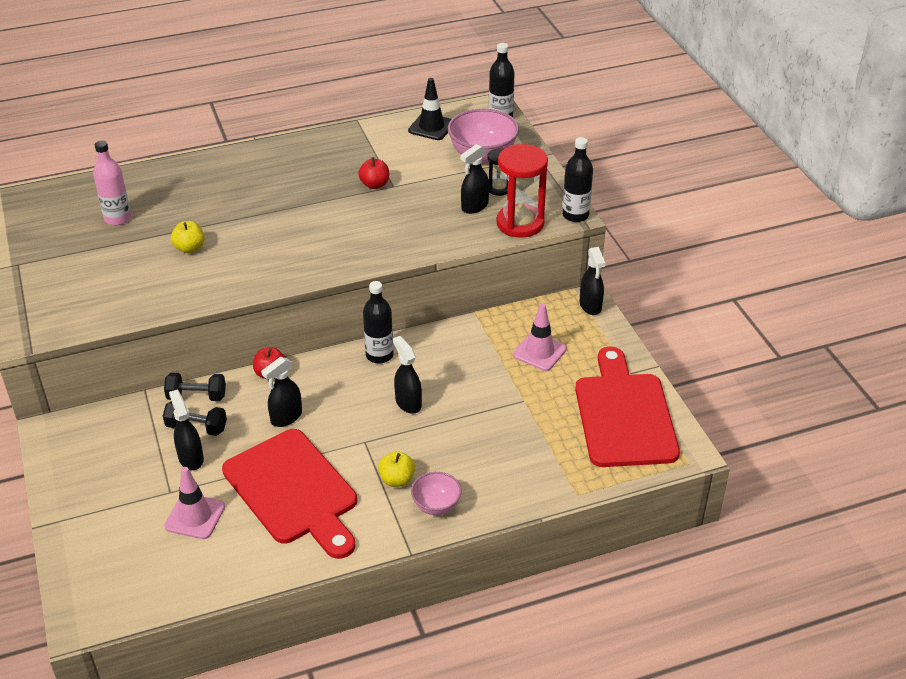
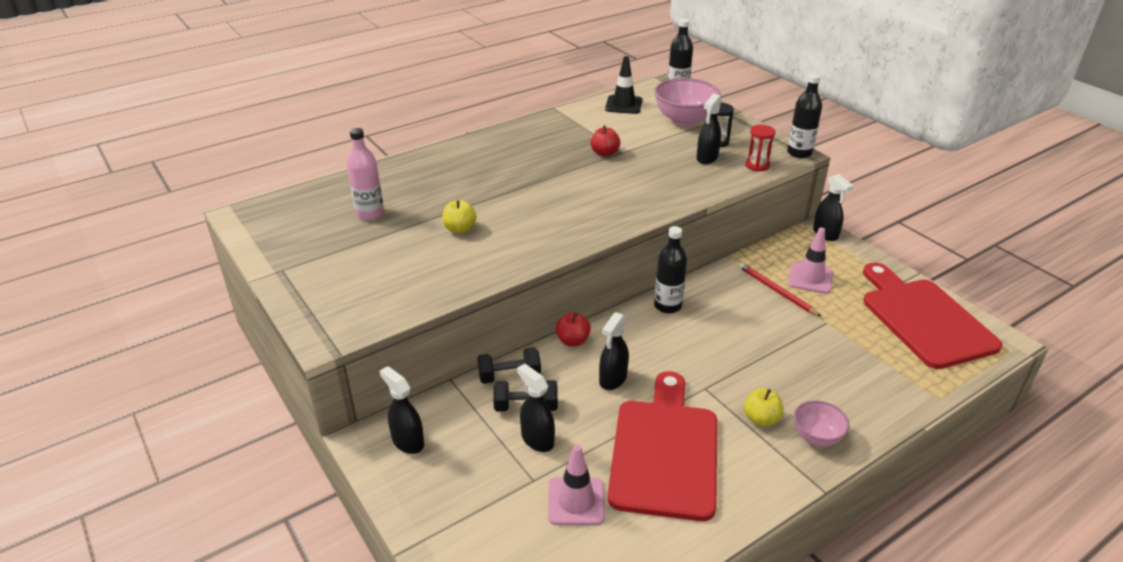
camera: 15 degrees left, 5 degrees down
(293, 491) = (665, 452): red cutting board -> red cutting board turned 120 degrees counterclockwise
(408, 403) = (723, 344): black spray bottle -> black spray bottle (408, 441)
(496, 359) = (776, 291): none -> red pencil
(520, 223) = (757, 165): red hourglass -> red hourglass, size x0.53

